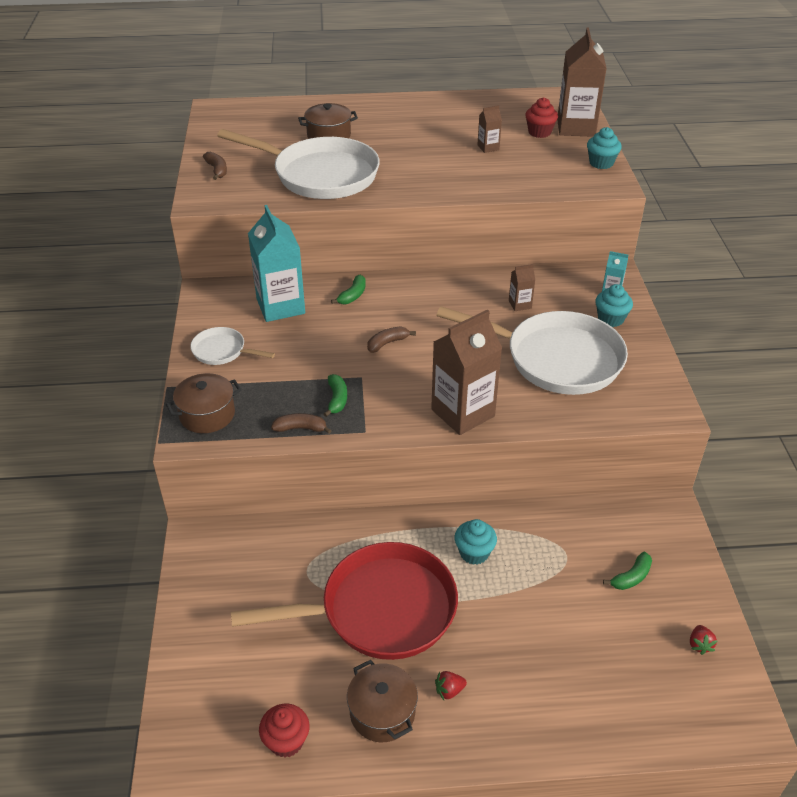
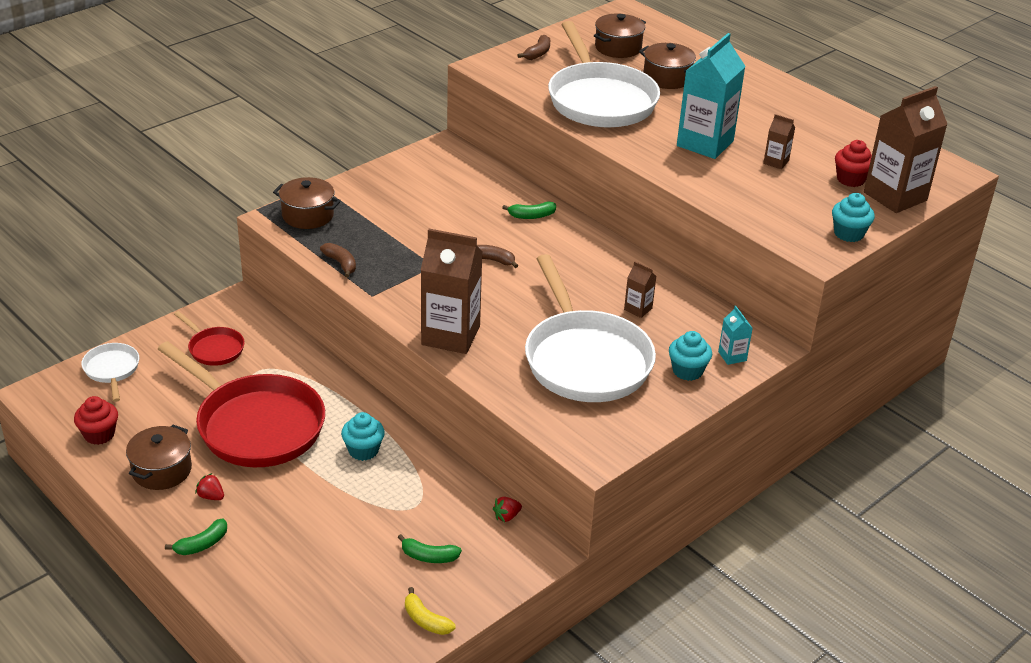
camera: 50 degrees right, 5 degrees down
(222, 351) = (384, 188): white pan -> white pan (112, 370)
(245, 587) = (214, 348): none -> red pan
(260, 135) = (618, 48): none -> brown pot
(280, 306) = (471, 188): turquoise carton -> turquoise carton (705, 143)
(337, 399) = (393, 266): green banana -> green banana (202, 544)
(699, 645) = (391, 629): red strawberry -> red strawberry (506, 516)
(702, 617) = (426, 620): none -> yellow banana

